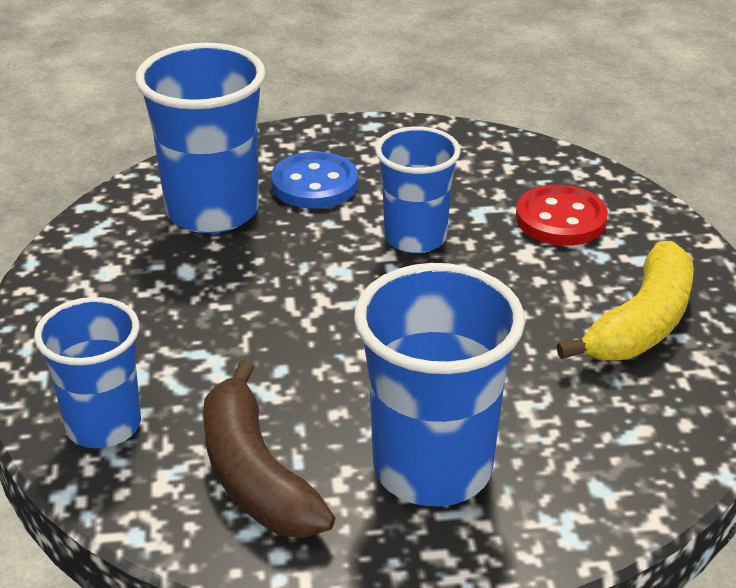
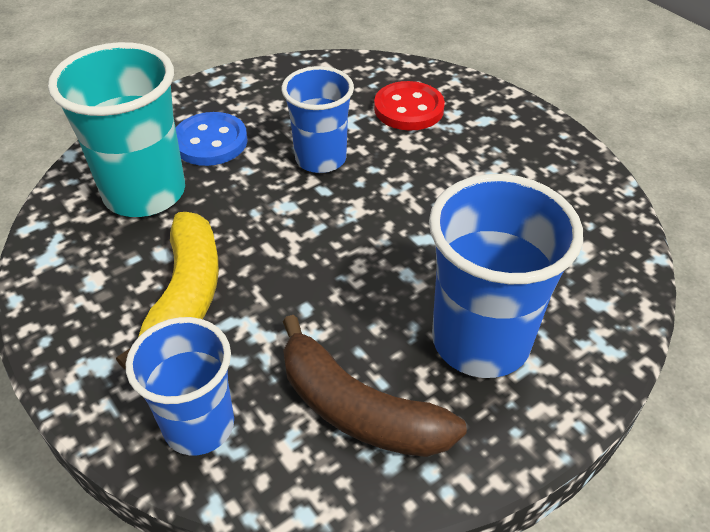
camera: 30 degrees left, 10 degrees up
(212, 211) = (145, 193): blue cup -> turquoise cup
(642, 323) = (522, 167): yellow banana -> yellow banana (186, 295)

